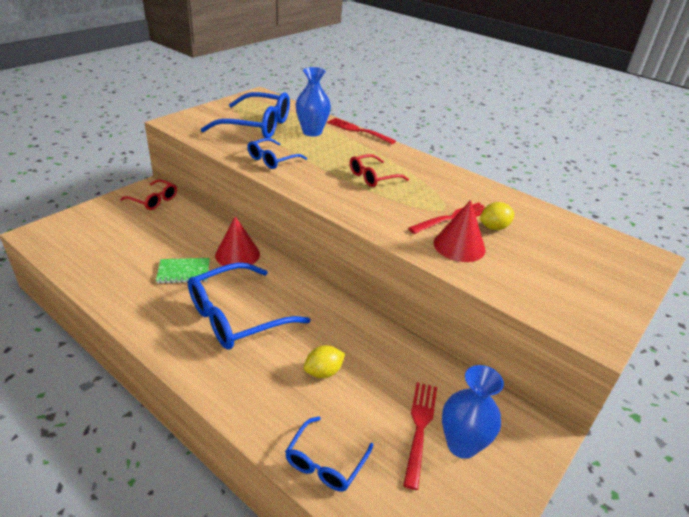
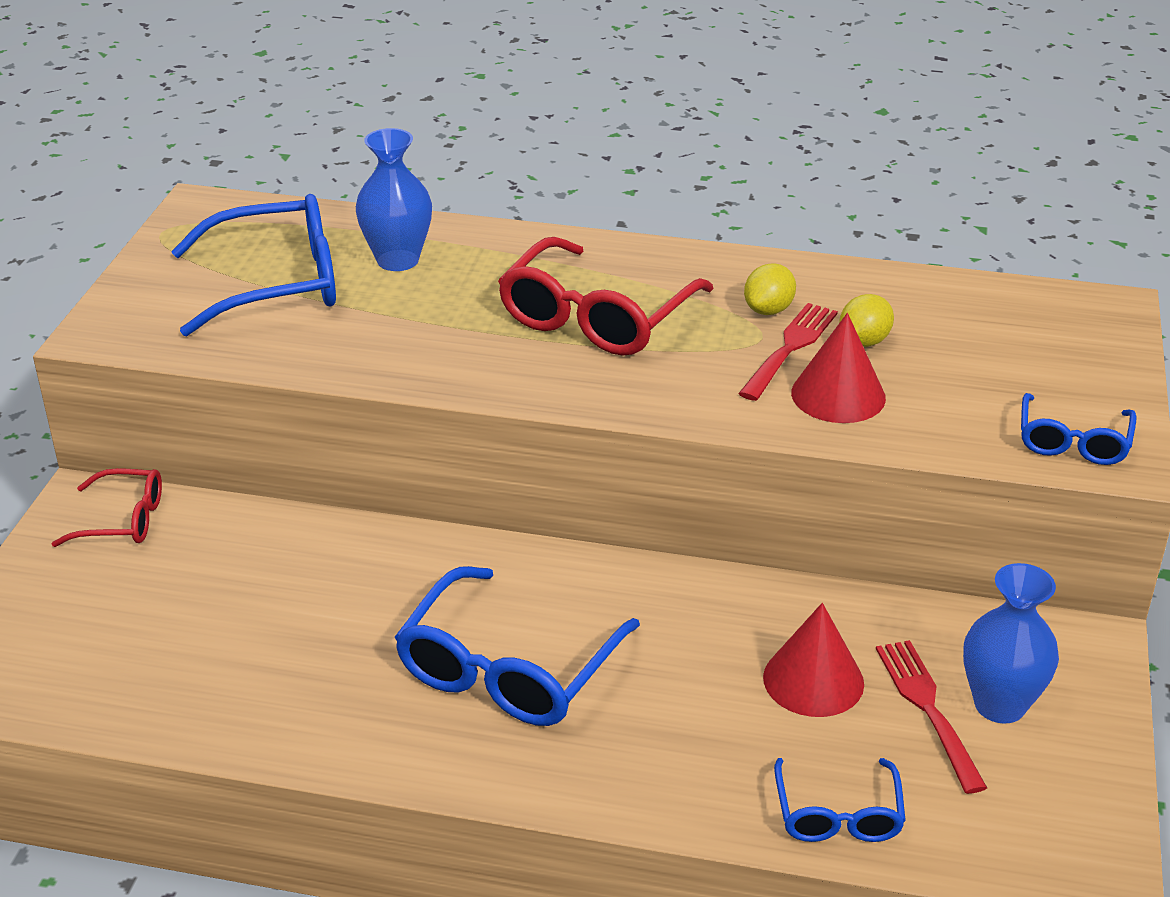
camera: 25 degrees left, 0 degrees up
(183, 272) = (335, 633): green notebook -> none
(237, 254) = (401, 561): red cone -> red cone (813, 680)
(272, 160) = (384, 348): blue glasses -> blue glasses (1073, 442)
(323, 372) = (727, 693): yellow lemon -> yellow lemon (768, 310)
(358, 130) = (480, 226): red fork -> none
(372, 177) = (596, 318): red glasses -> red glasses, size x1.79

